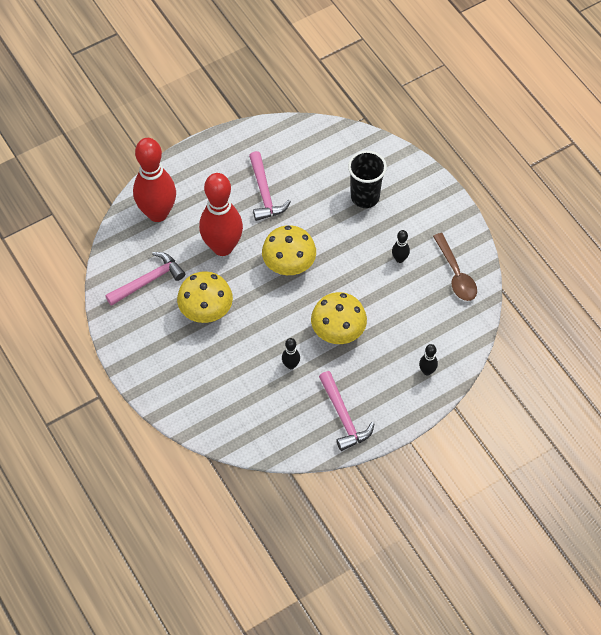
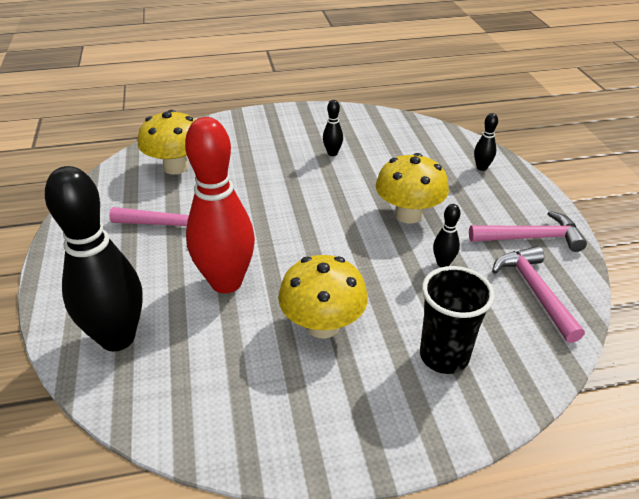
camera: 70 degrees left, 20 degrees down
(148, 281) = (231, 381): pink hammer -> pink hammer (535, 291)
(157, 213) = (117, 338): red bowling pin -> black bowling pin
(289, 265) = (293, 230): yellow mushroom -> yellow mushroom (176, 167)
(365, 197) = (239, 156): black cup -> black cup (444, 356)
(455, 274) = (369, 126): brown spoon -> none

